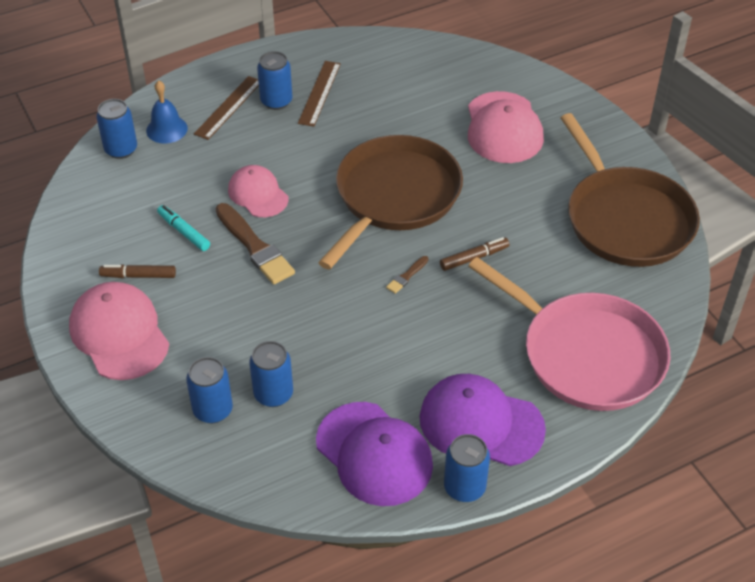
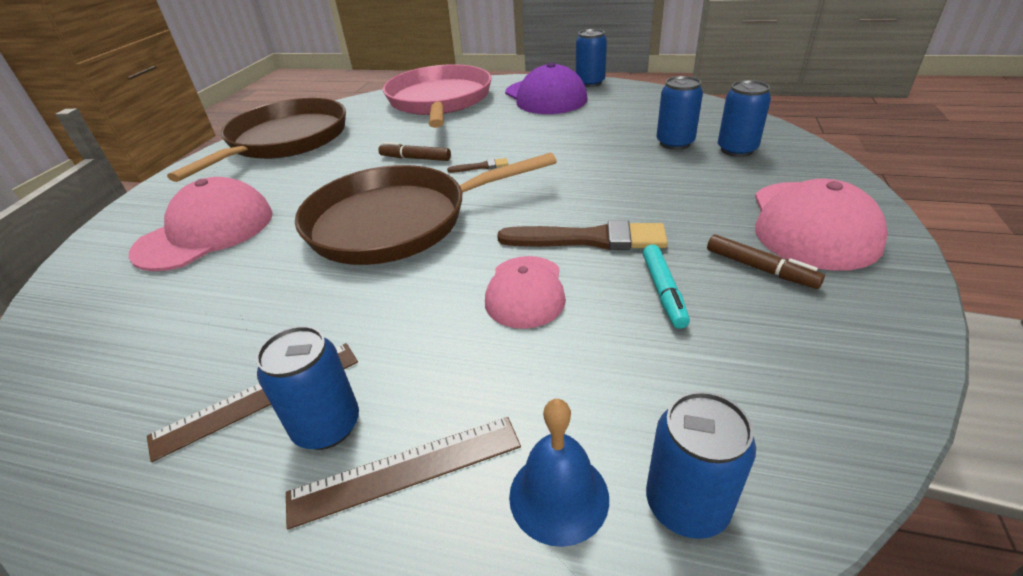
camera: 135 degrees left, 10 degrees down
(255, 247) = (589, 239): brown brush -> brown brush turned 90 degrees clockwise
(374, 454) = (629, 103): purple cap -> none

